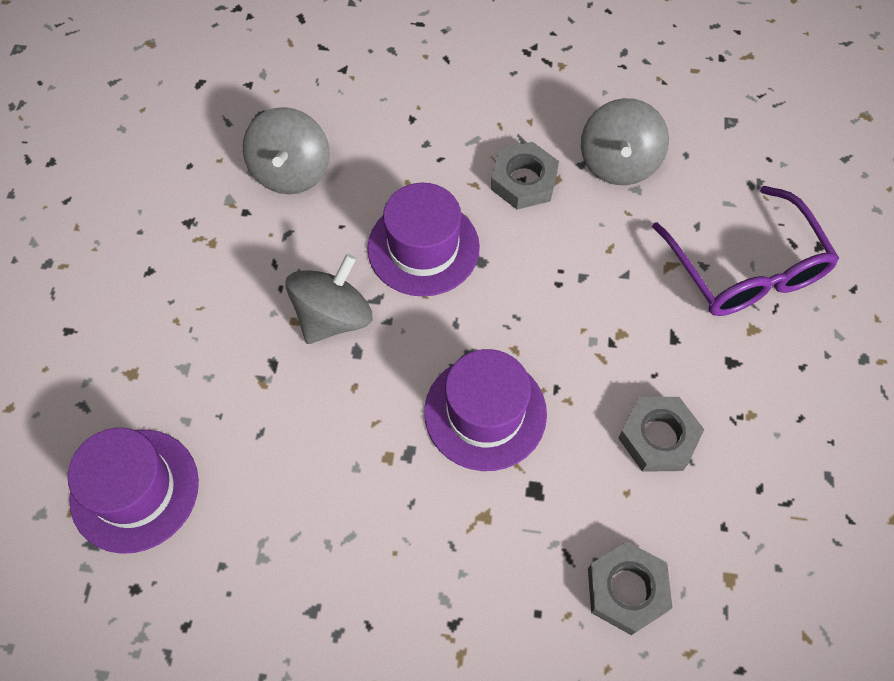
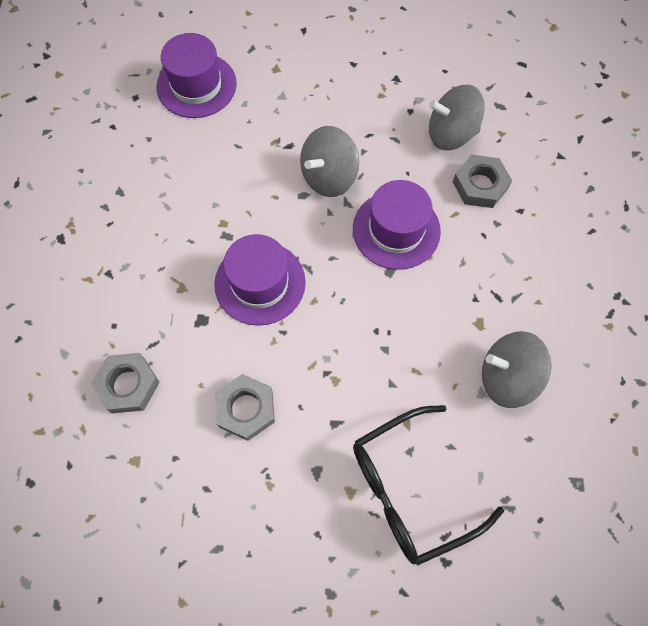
camera: 85 degrees right, 5 degrees up
(333, 317) = (329, 177): grey spinning top -> grey spinning top turned 105 degrees clockwise
(523, 181) = (473, 299): grey nut -> grey nut (480, 185)
(745, 268) = (412, 488): purple glasses -> black glasses

